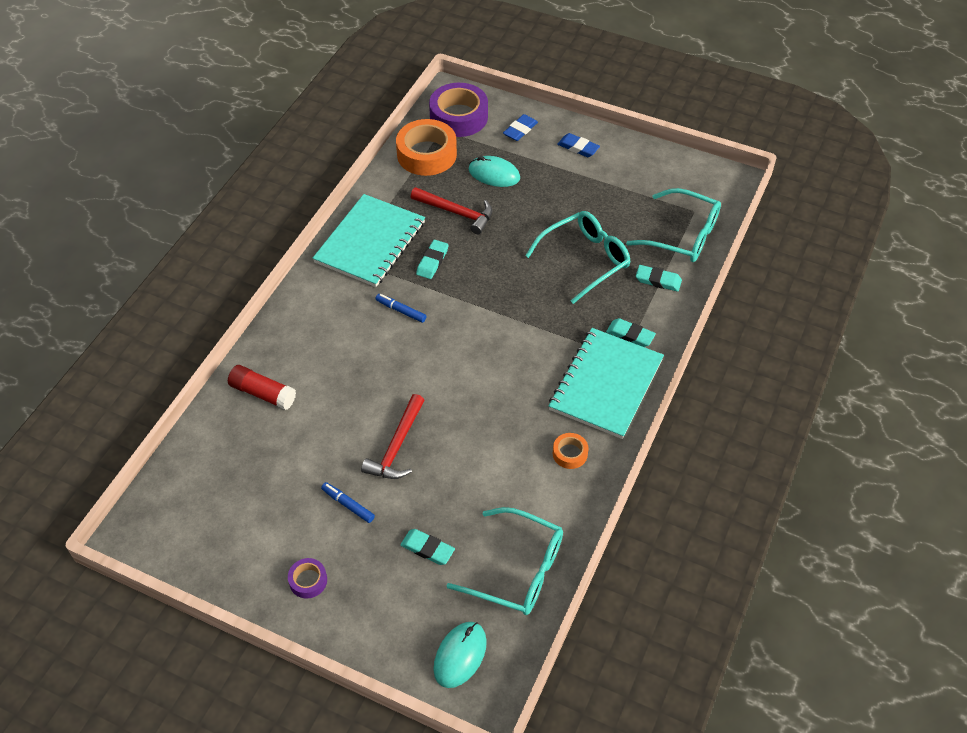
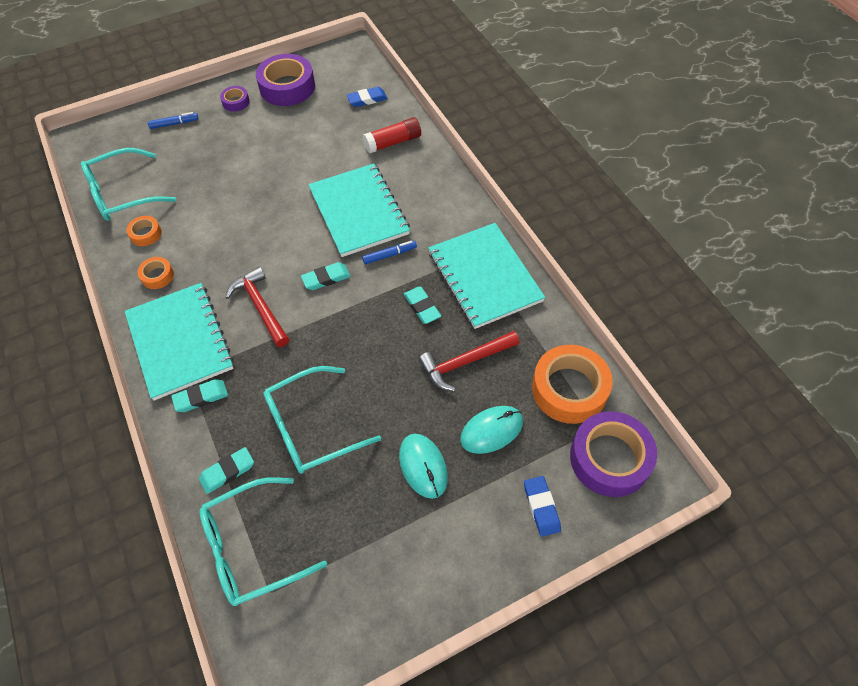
camera: 130 degrees right, 5 degrees up
(246, 548) = (287, 87): none -> purple tape
(348, 505) = (262, 141): blue marker -> blue marker (174, 124)
(372, 361) = (358, 211): none -> turquoise notebook
(397, 446) = (275, 186): red hammer -> red hammer (260, 307)
(427, 549) = (189, 161): turquoise eraser -> turquoise eraser (326, 278)
(460, 655) = (114, 139): turquoise mouse -> turquoise mouse (423, 466)
(540, 503) = (146, 234): none -> orange tape
(578, 148) = (465, 548): blue eraser -> blue eraser (367, 99)
(585, 260) = (311, 428): turquoise glasses -> turquoise glasses turned 60 degrees clockwise

